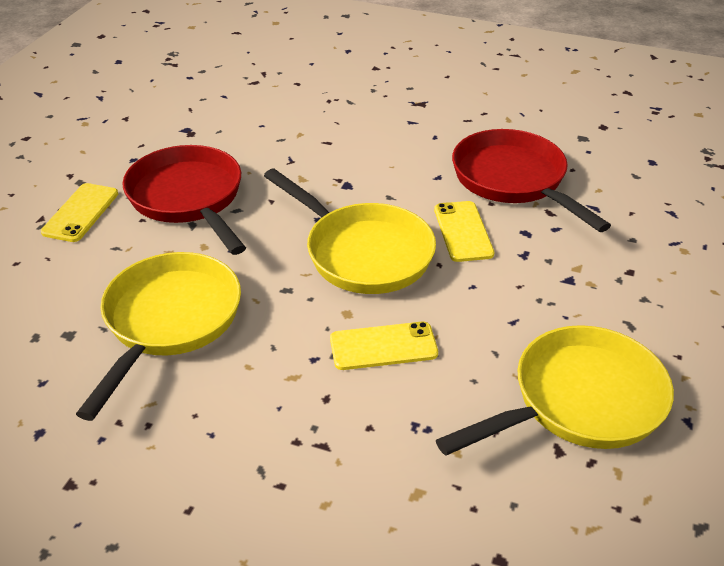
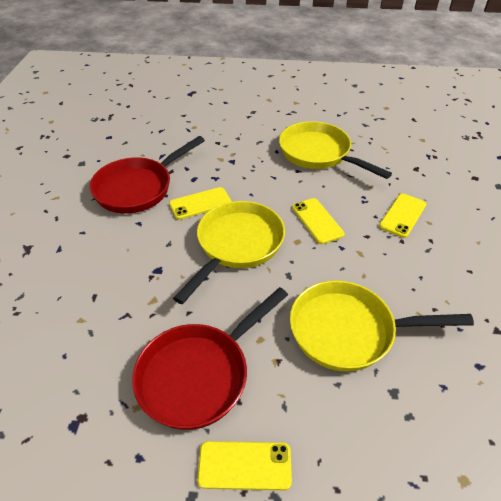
camera: 105 degrees left, 5 degrees up
(357, 469) = (402, 215): none -> yellow phone

